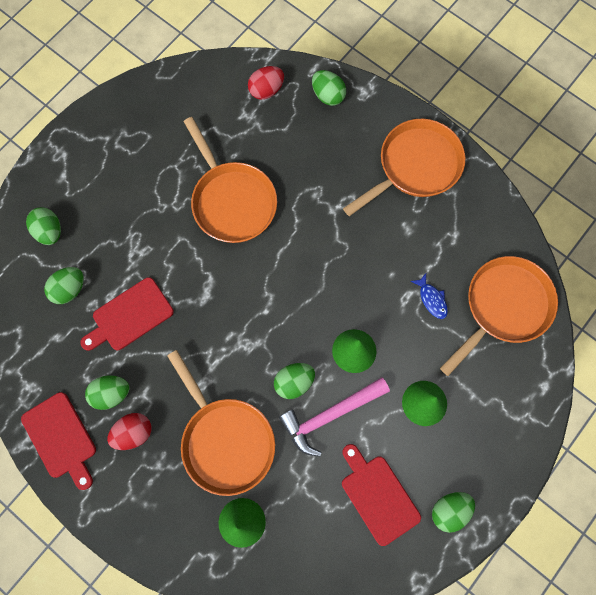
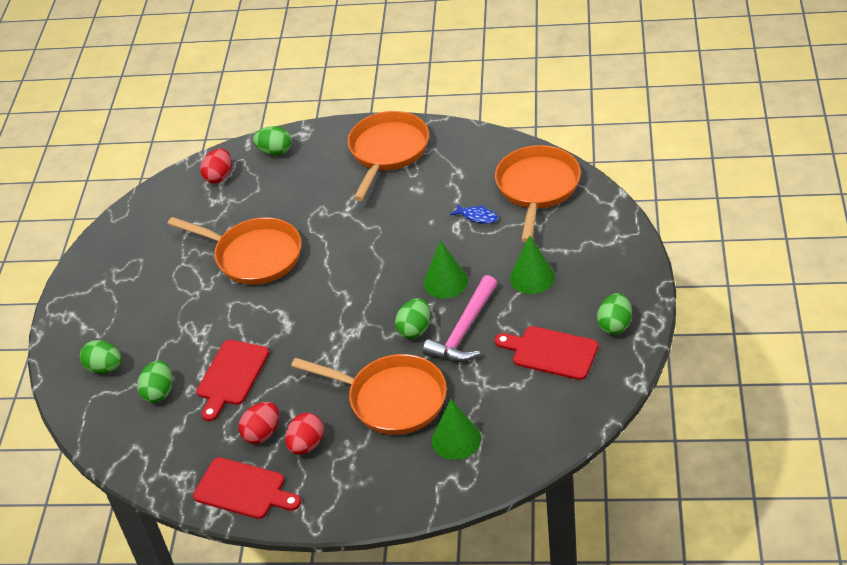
camera: 30 degrees left, 30 degrees down
(111, 393) = (262, 433): green egg -> red egg

